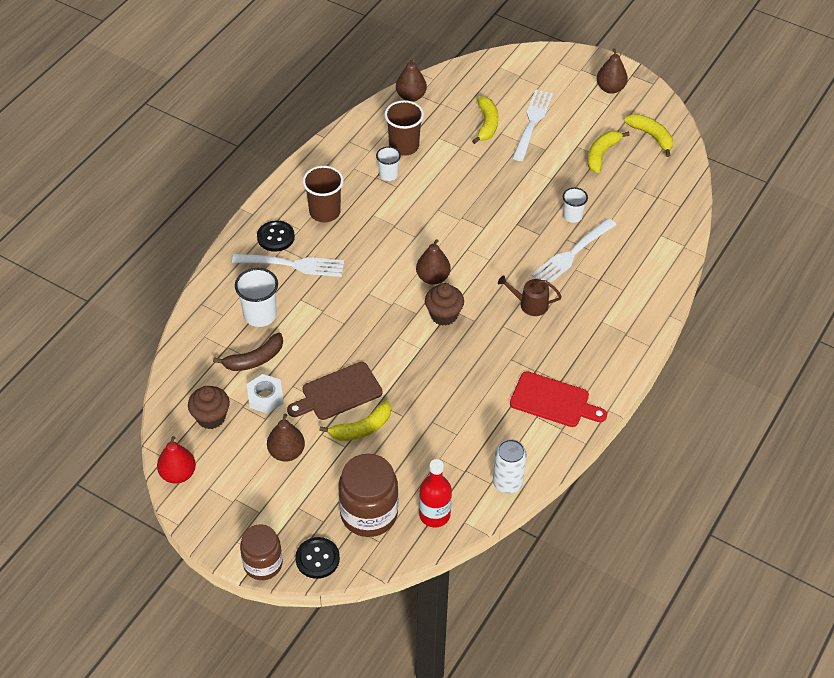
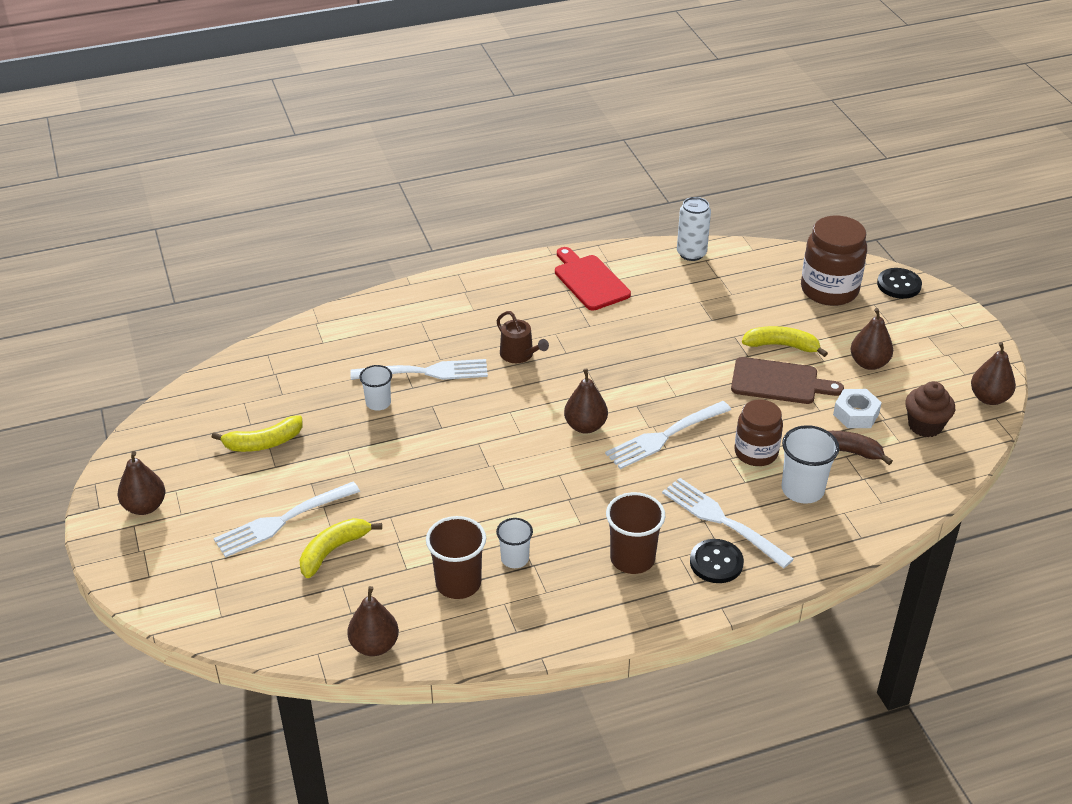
camera: 140 degrees left, 10 degrees down
(178, 474) = (989, 398): red pear -> brown pear
(263, 564) = (950, 303): brown jar -> brown jar (756, 452)
(377, 301) = (664, 436): none -> white fork
(434, 515) = (773, 264): red bottle -> none
(444, 315) = (611, 389): brown cupcake -> none
(651, 136) = (188, 430): yellow banana -> none

